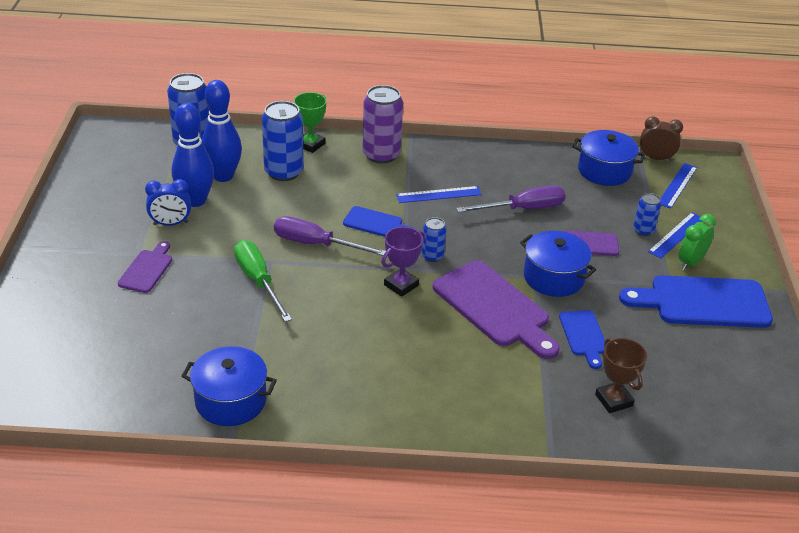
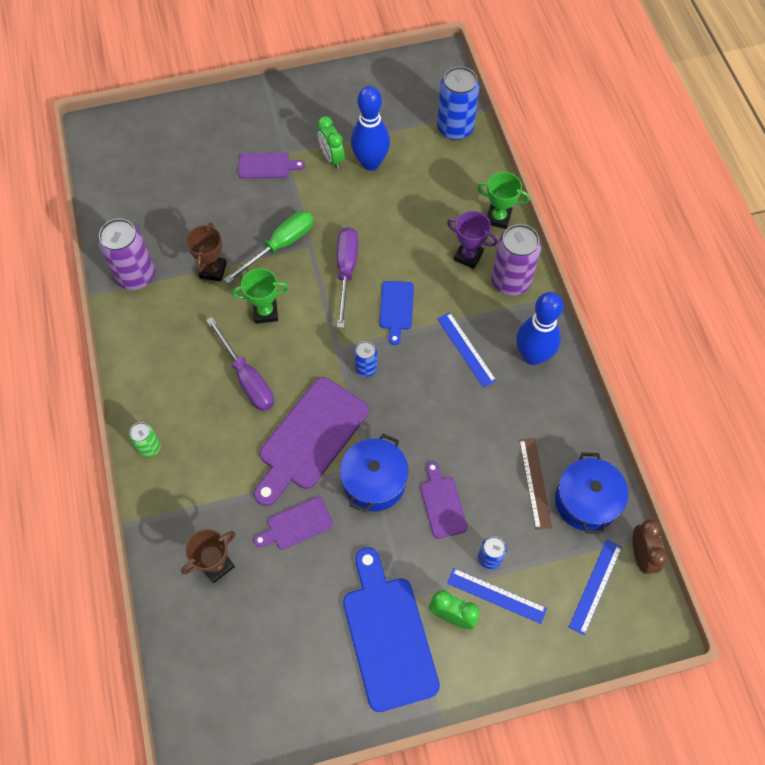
camera: 75 degrees right, 25 degrees up
(170, 223) = (332, 158): blue clock -> green clock
(223, 176) = (415, 169): blue bowling pin -> blue bowling pin (532, 356)
(230, 401) = (136, 276): blue pot -> purple can
(260, 337) = (213, 270): none -> brown trophy
(283, 172) = (443, 211): blue can -> none
(335, 308) = (265, 312): none -> green trophy
(401, 285) = (314, 353): purple trophy -> purple trophy (468, 256)
(463, 428) = (149, 447): none -> green can
(523, 209) = (476, 431): purple screwdriver -> purple screwdriver (247, 378)
(581, 191) = (535, 483): none -> brown ruler
(584, 336) = (296, 524): blue cutting board -> purple cutting board
(677, 185) = (595, 586): blue ruler -> blue ruler turned 75 degrees counterclockwise

